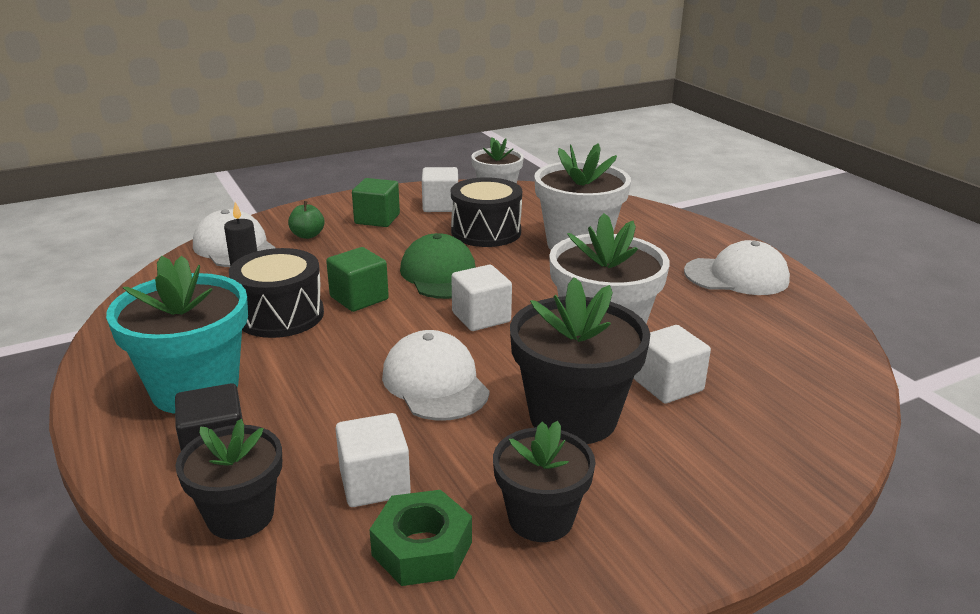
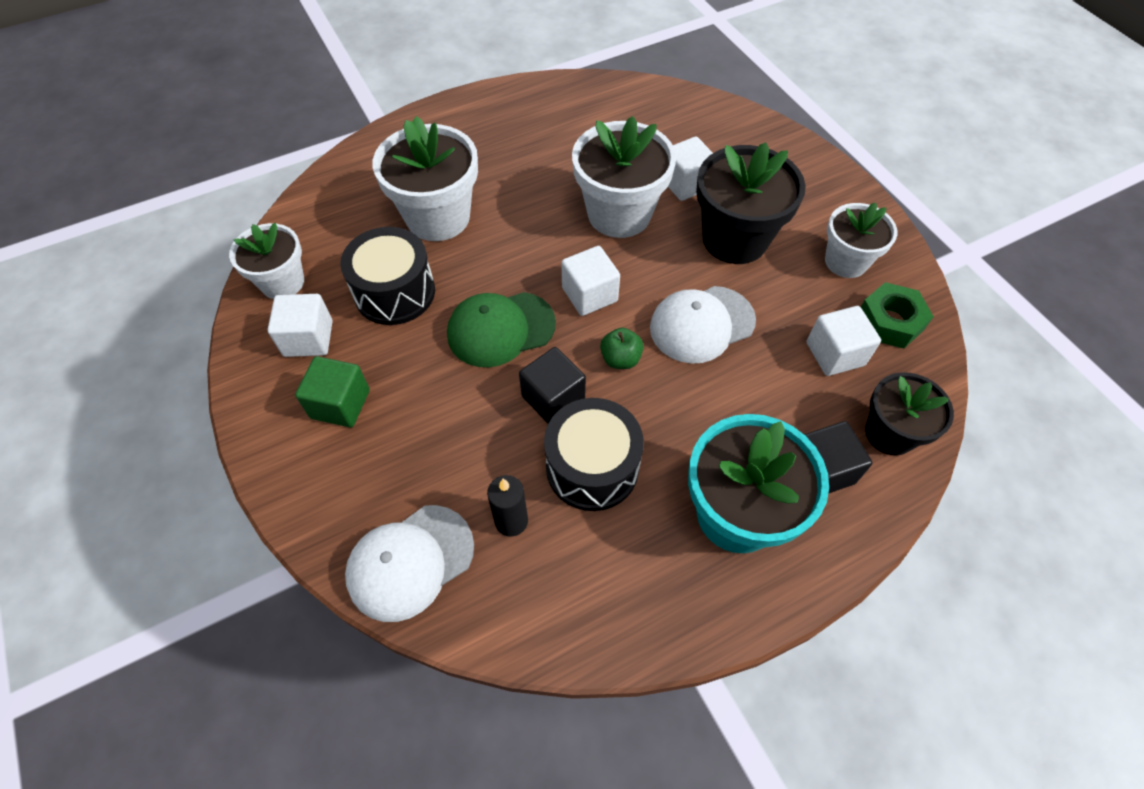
camera: 90 degrees left, 30 degrees up
(307, 235) = (382, 478): green apple -> green apple (620, 359)
(359, 298) = (553, 398): green cube -> black cube
(540, 518) = (846, 261): black flower pot -> white flower pot
(736, 276) = (511, 119): white cap -> none

